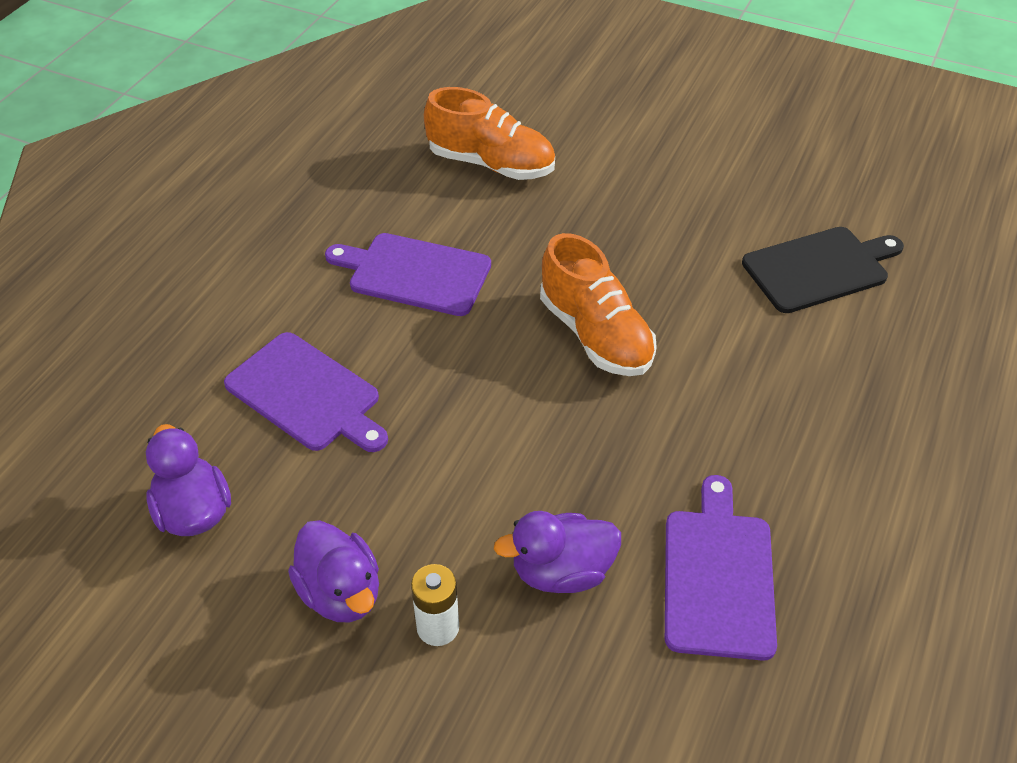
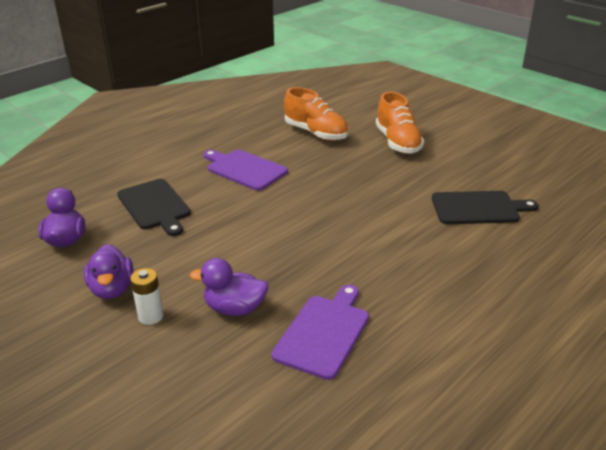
camera: 20 degrees right, 15 degrees down
(307, 394) = (155, 206): purple cutting board -> black cutting board
(595, 334) = (325, 211): orange shoe -> orange shoe (397, 142)

